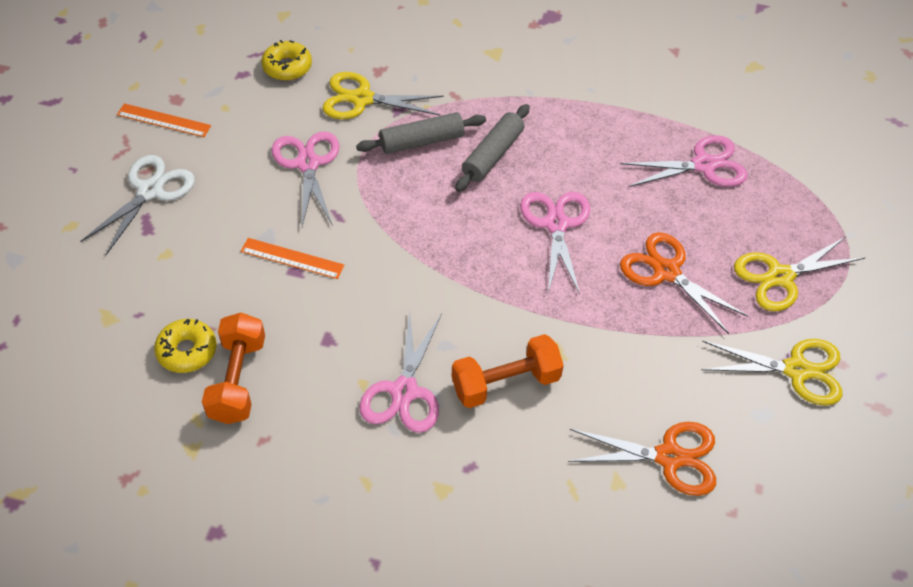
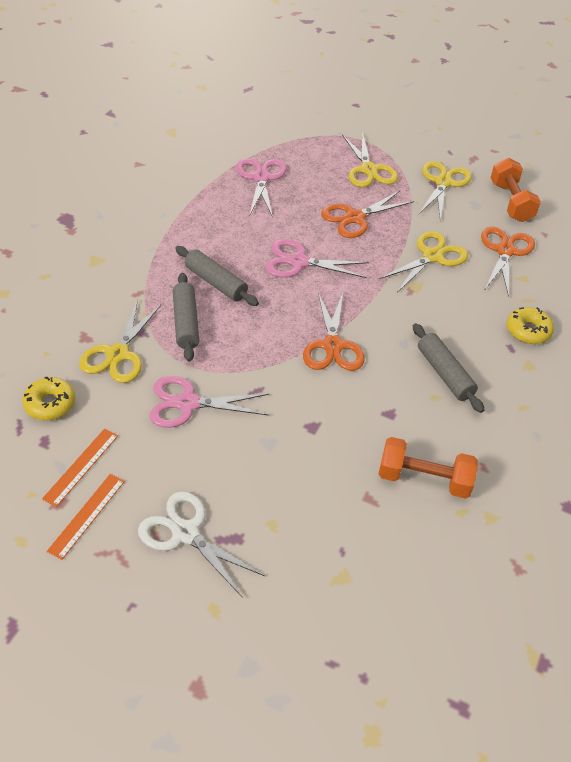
camera: 80 degrees left, 5 degrees down
(187, 351) = (389, 514): yellow donut -> yellow donut (528, 331)
(292, 258) = (298, 427): orange ruler -> orange ruler (81, 466)
(404, 392) = (444, 374): pink scissors -> grey rolling pin
(421, 274) = (332, 346): none -> orange scissors
(505, 383) = (441, 316): orange dumbbell -> orange dumbbell (511, 202)
(622, 366) = (433, 256): none -> yellow scissors

